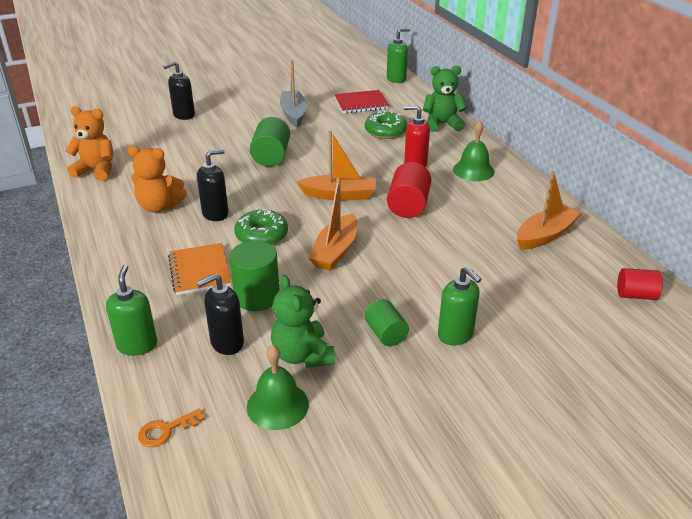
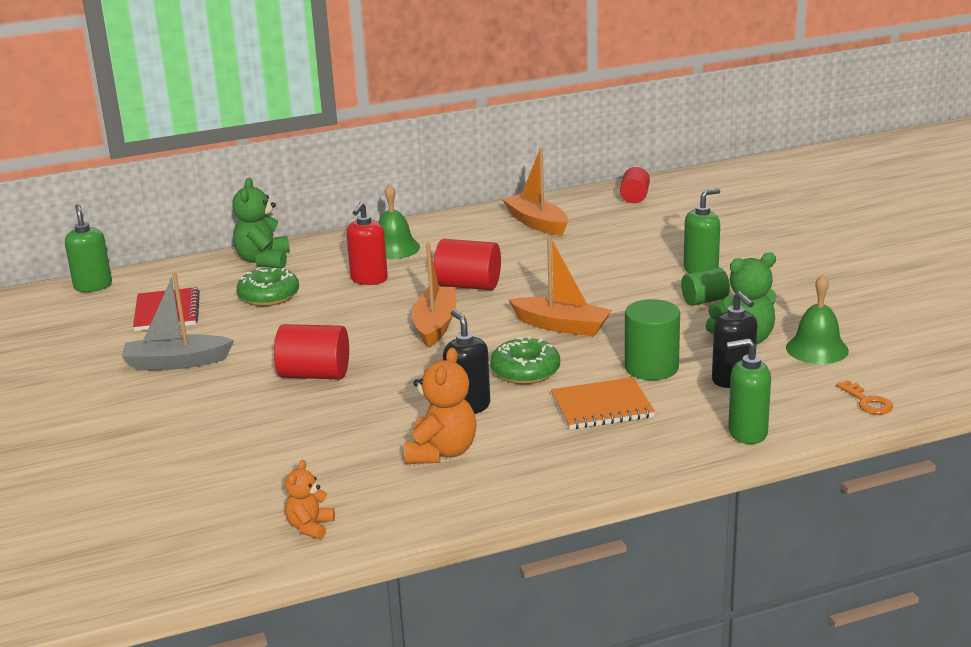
camera: 85 degrees left, 10 degrees down
(96, 170) = (310, 527): orange teddy bear -> orange teddy bear, size x0.60
(184, 115) = (126, 463): black soap dispenser -> none
(271, 156) = (314, 374): green cylinder -> red cylinder

